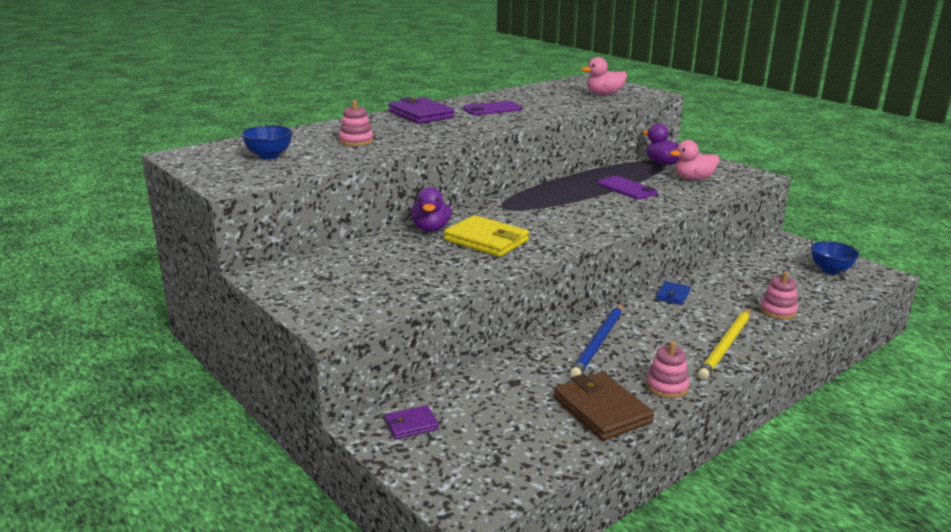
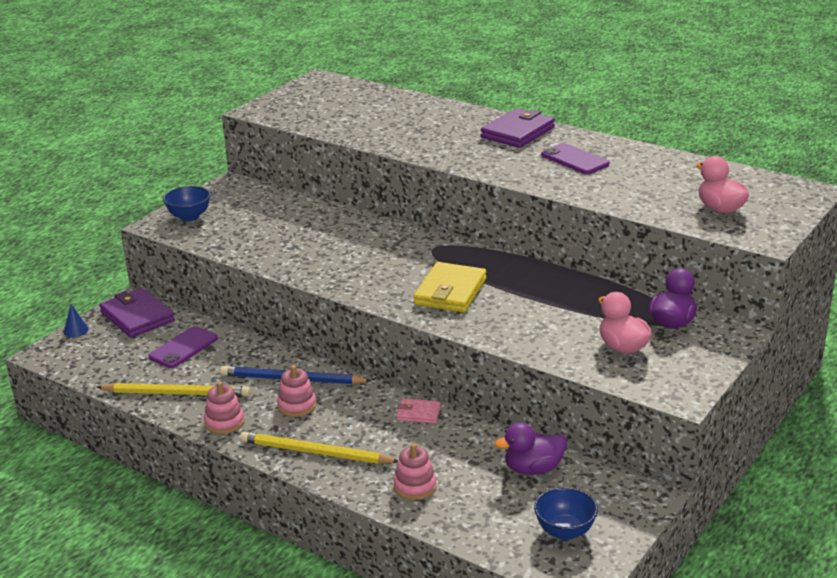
camera: 75 degrees right, 5 degrees up
(269, 156) = (335, 106): blue bowl -> blue bowl (189, 217)
(356, 141) = (401, 125): pink stacking toy -> pink stacking toy (297, 405)
(411, 425) = (137, 317): purple wallet -> purple wallet, size x1.87
(415, 477) = (76, 330): none -> blue cone
(431, 229) = (356, 224): purple duck -> purple duck (533, 469)
(486, 240) = (342, 253): yellow wallet -> yellow wallet (450, 292)
(602, 410) = (177, 393): brown wallet -> yellow pencil
(626, 188) = (548, 306): purple phone -> purple phone (183, 348)
(673, 295) = (418, 413): blue wallet -> pink wallet

